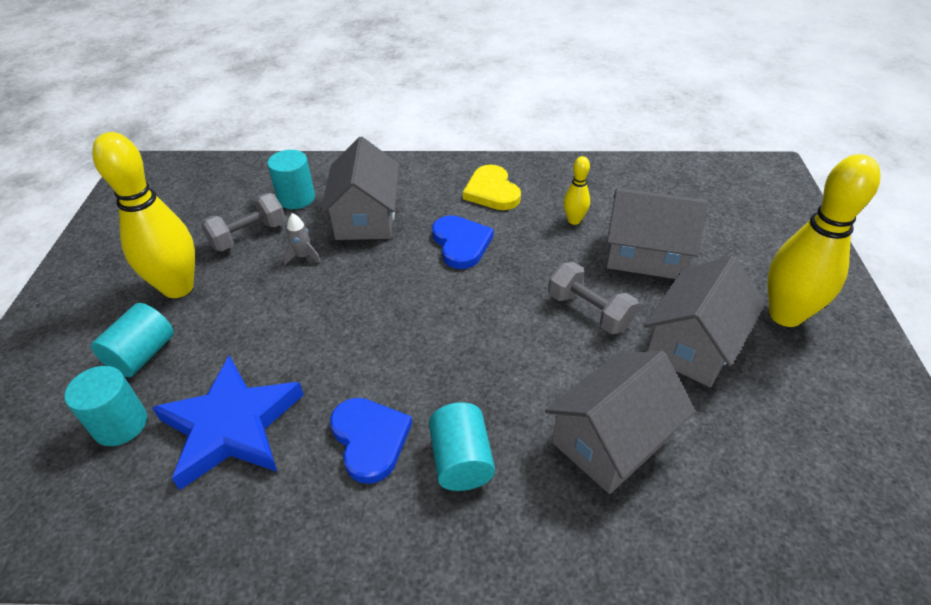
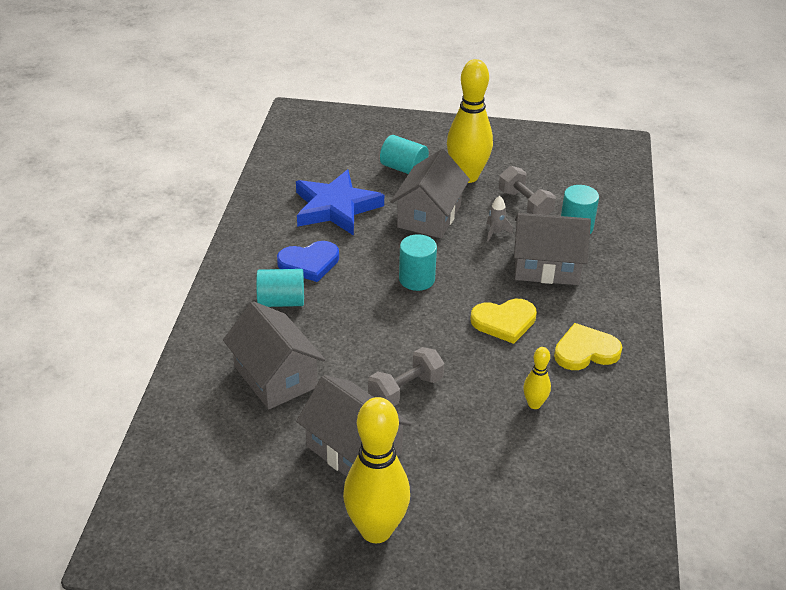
camera: 95 degrees right, 5 degrees down
(120, 424) = (348, 167): turquoise cylinder -> turquoise cylinder (417, 279)
(461, 244) = (504, 322): blue heart -> yellow heart
(646, 255) = (475, 447): grey house -> grey house (429, 216)

